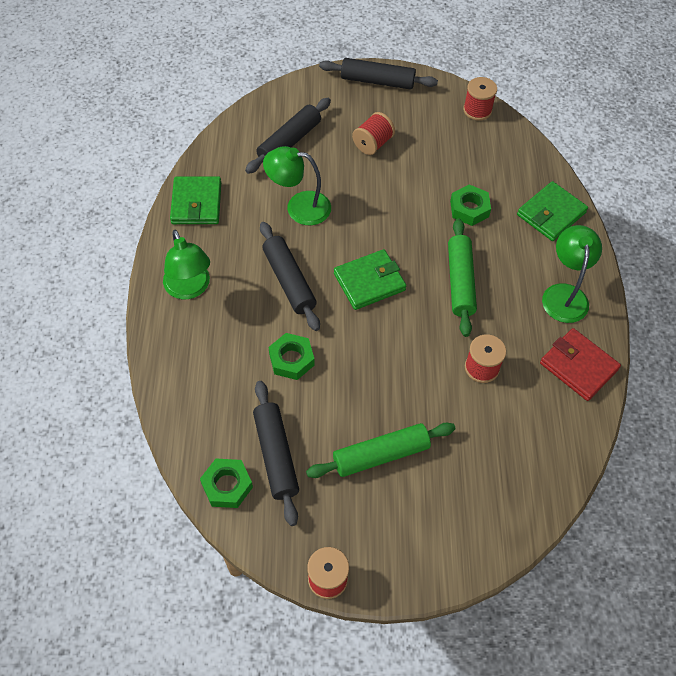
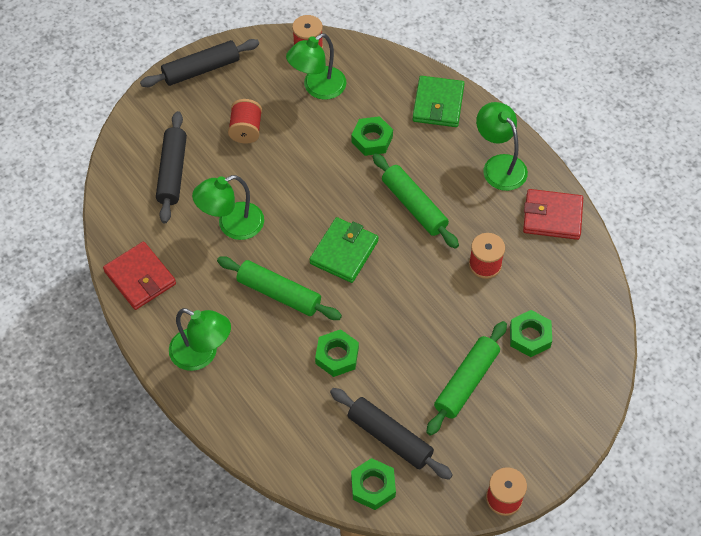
camera: 35 degrees left, 0 degrees up
(196, 203) = (140, 278): green wallet -> red wallet
(289, 281) = (279, 294): black rolling pin -> green rolling pin
(458, 145) = (317, 88): none -> green lamp
(471, 455) = (530, 336): none -> green nut

